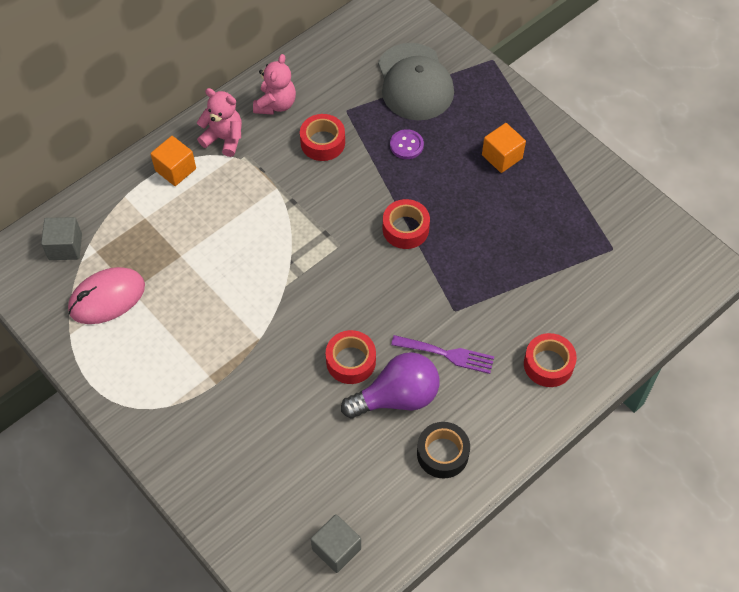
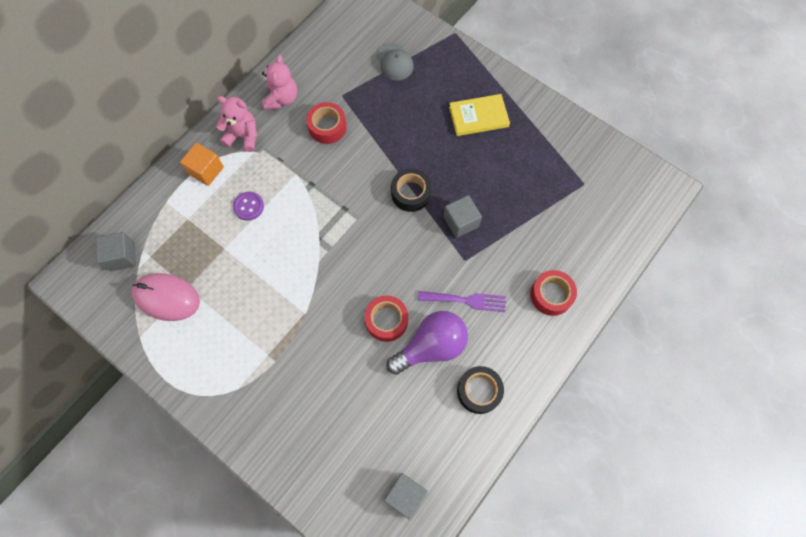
camera: 10 degrees left, 10 degrees up
(107, 298) = (166, 298): pink mouse -> pink mouse turned 60 degrees clockwise
(405, 229) = (411, 193): red tape -> black tape
(406, 145) = (398, 119): purple button -> purple button (248, 206)
(414, 82) = (394, 62): grey cap -> grey cap, size x0.55
(458, 268) = (461, 222): none -> grey cube
(502, 156) = (478, 117): orange cube -> yellow book

